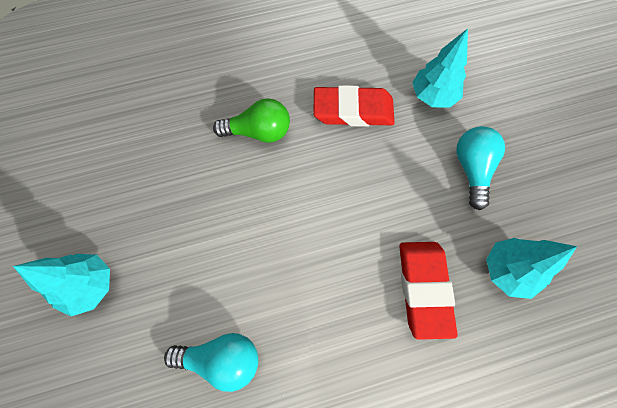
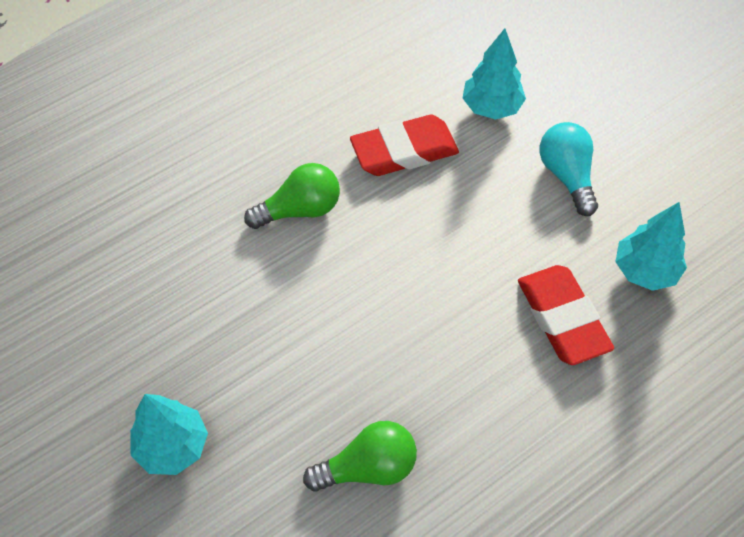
camera: 20 degrees left, 10 degrees down
(222, 359) = (368, 467): turquoise light bulb -> green light bulb

